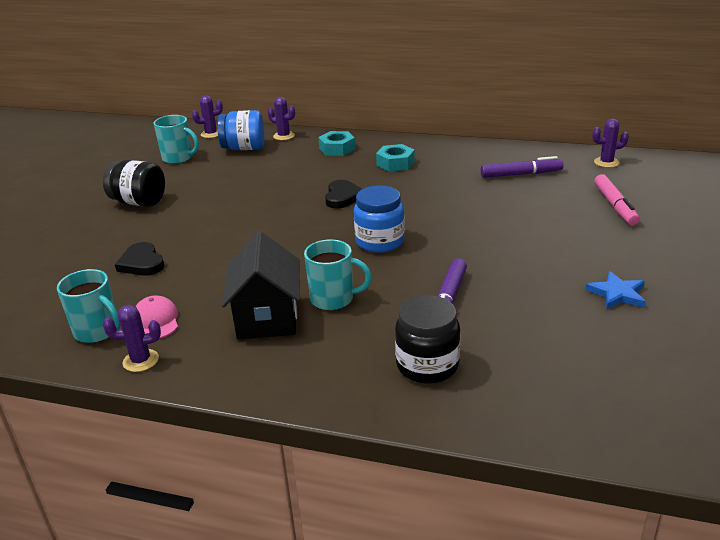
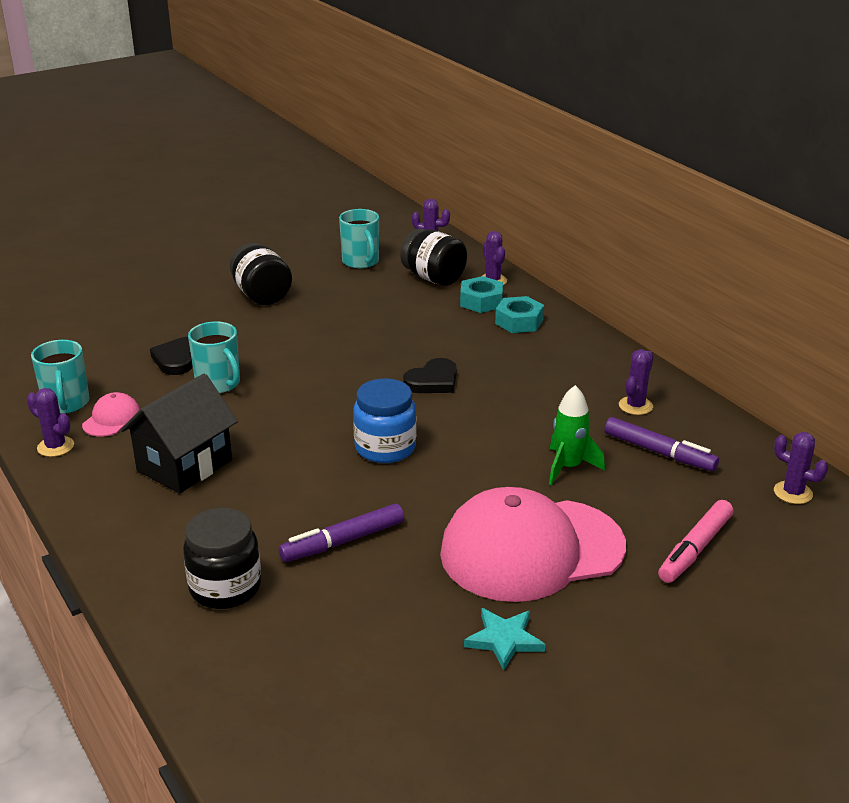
camera: 40 degrees right, 0 degrees up
(244, 148) = (433, 278): blue jar -> black jar
(333, 299) = (256, 481): turquoise mug -> turquoise mug (219, 384)
(395, 163) = (547, 368): turquoise nut -> turquoise nut (481, 301)
(471, 160) = (635, 406): none -> purple cactus
(493, 201) = (568, 467): none -> green rocket
(549, 247) = (531, 550): none -> pink cap
(617, 294) = (504, 640): blue star -> turquoise star

